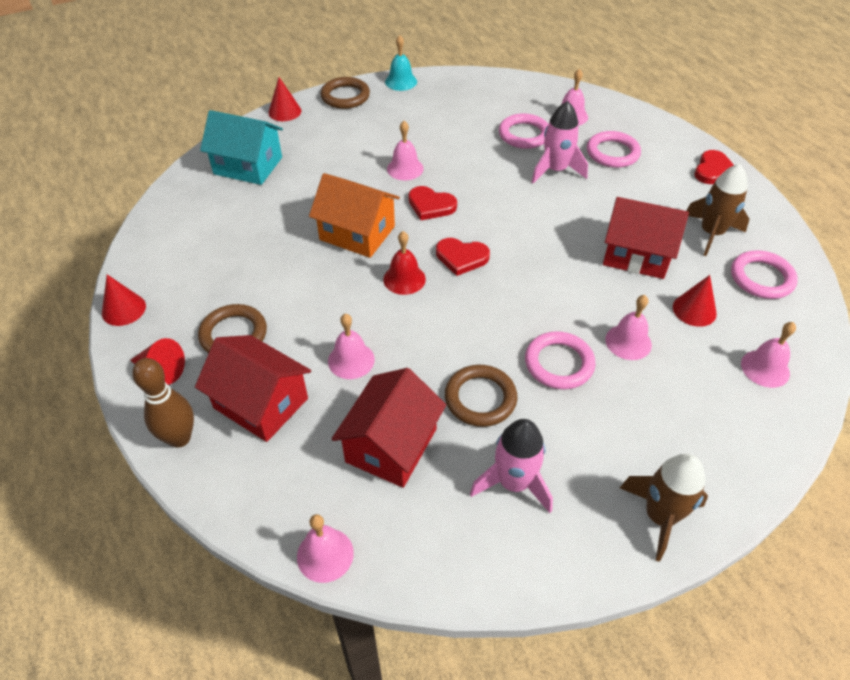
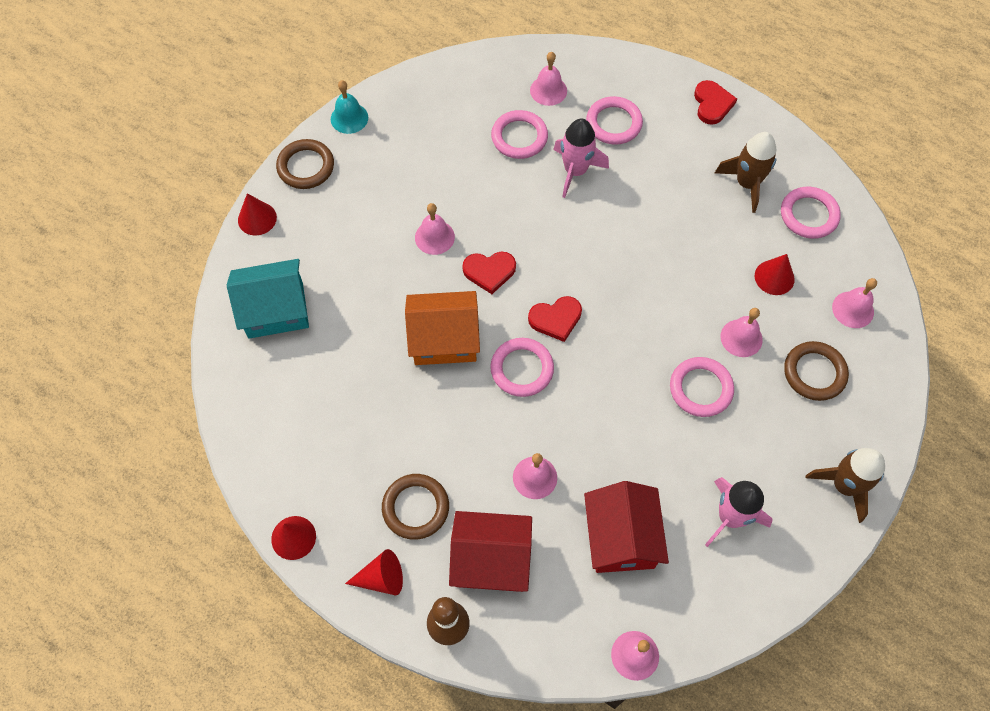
camera: 30 degrees left, 15 degrees up
(404, 279) = (522, 369): red bell -> pink ring
(480, 398) = (661, 456): brown ring -> brown ring (814, 373)
(636, 254) = (699, 239): red house -> none

